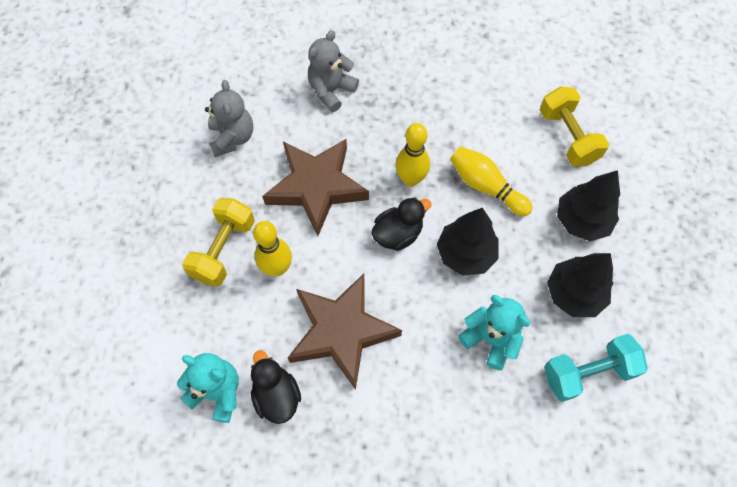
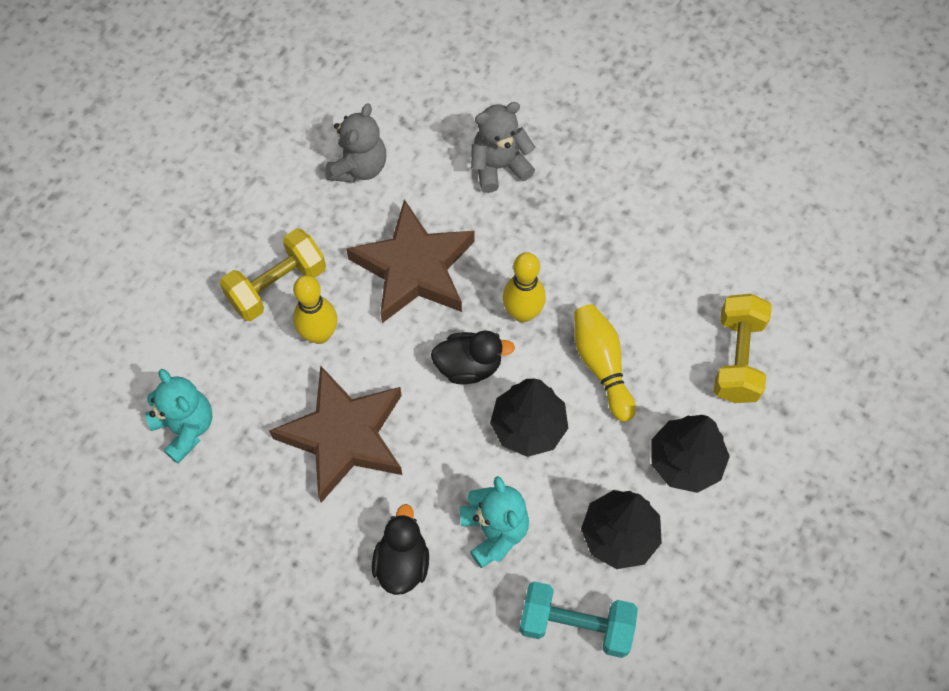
camera: 30 degrees right, 0 degrees up
(276, 395) = (240, 464): black duck -> black duck (402, 562)

